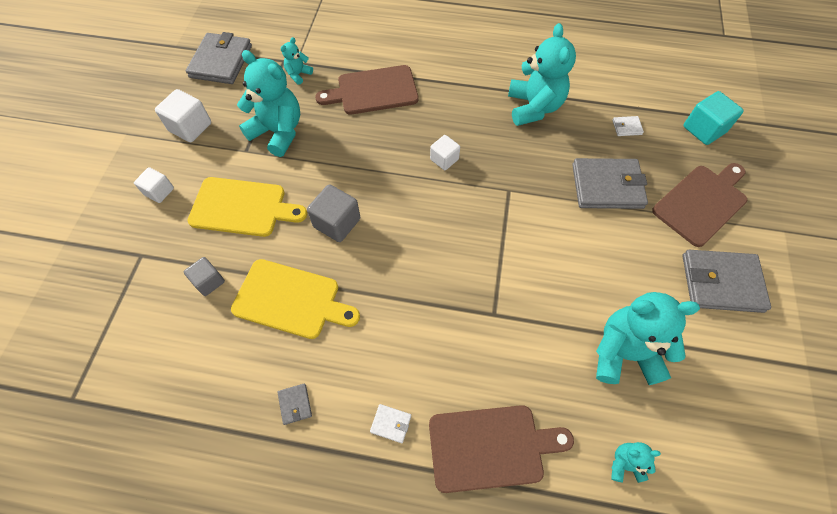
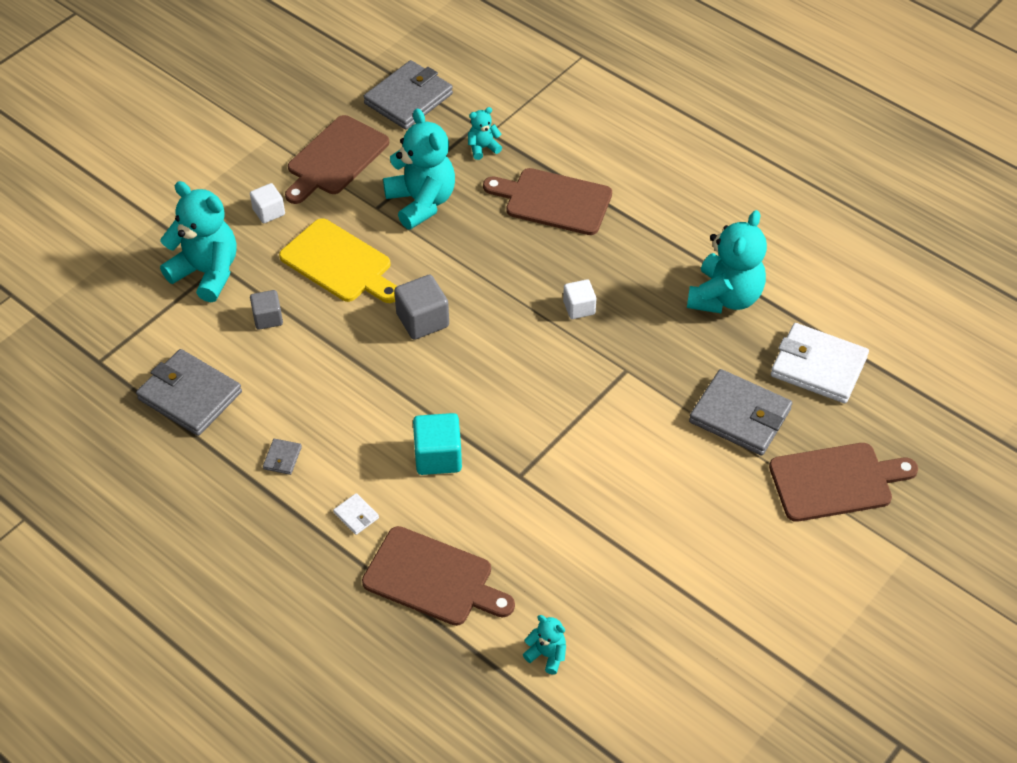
camera: 30 degrees right, 10 degrees down
(190, 127) = (335, 159): white cube -> brown cutting board
(291, 300) = (333, 370): yellow cutting board -> none
(624, 353) = (623, 571): turquoise teddy bear -> turquoise teddy bear (207, 272)
(626, 127) = (818, 366): white wallet -> white wallet, size x2.36
(704, 129) = (912, 410): turquoise cube -> turquoise cube (438, 456)
(721, 283) = (785, 564): grey wallet -> grey wallet (190, 395)

